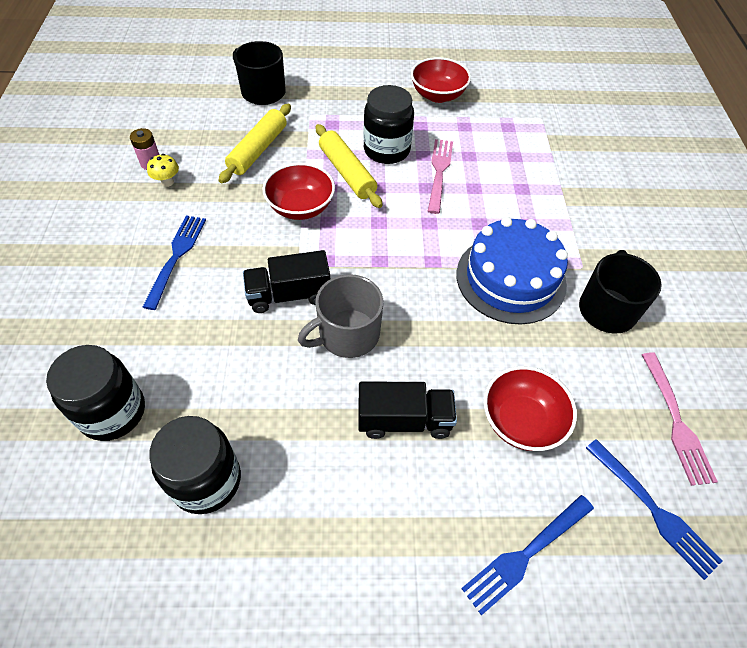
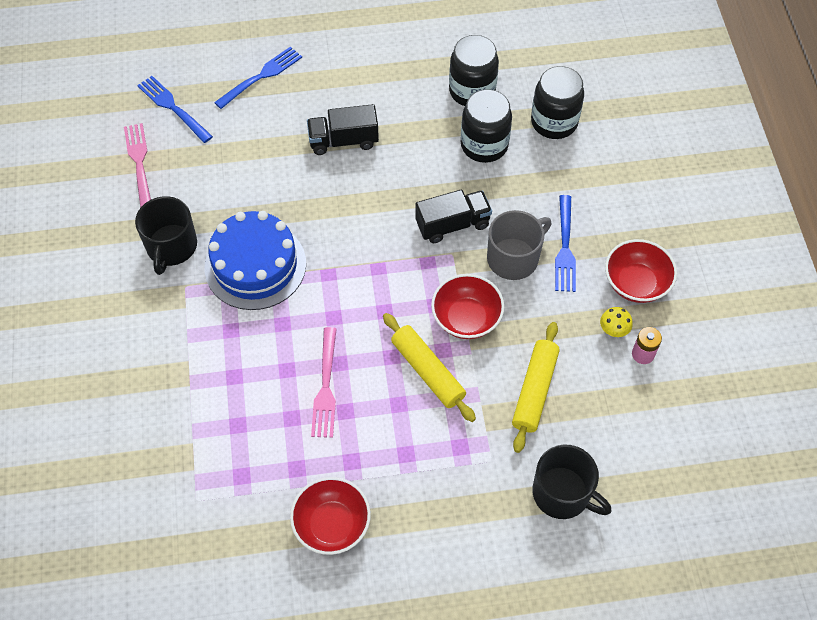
camera: 175 degrees right, 5 degrees up
(347, 334) = (396, 197): grey mug -> grey mug (514, 258)
(386, 150) = (388, 412): black jar -> black jar (484, 145)
(521, 421) = (257, 150): red bowl -> red bowl (636, 283)

